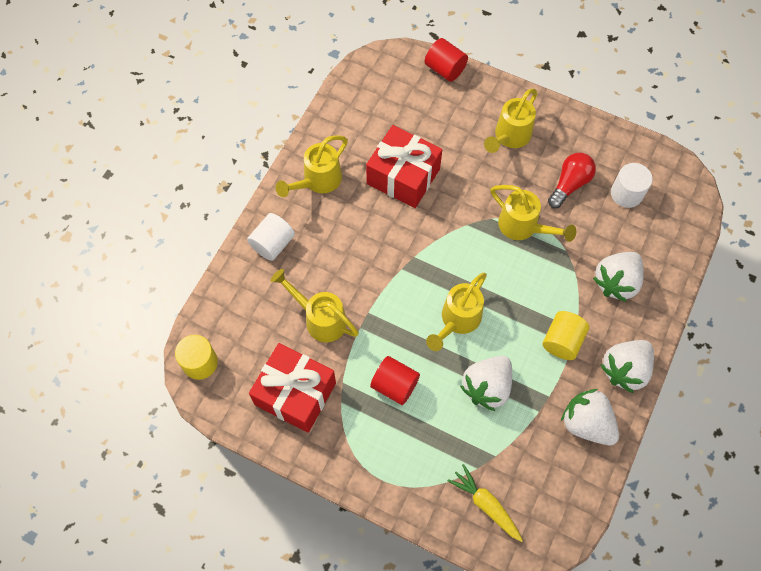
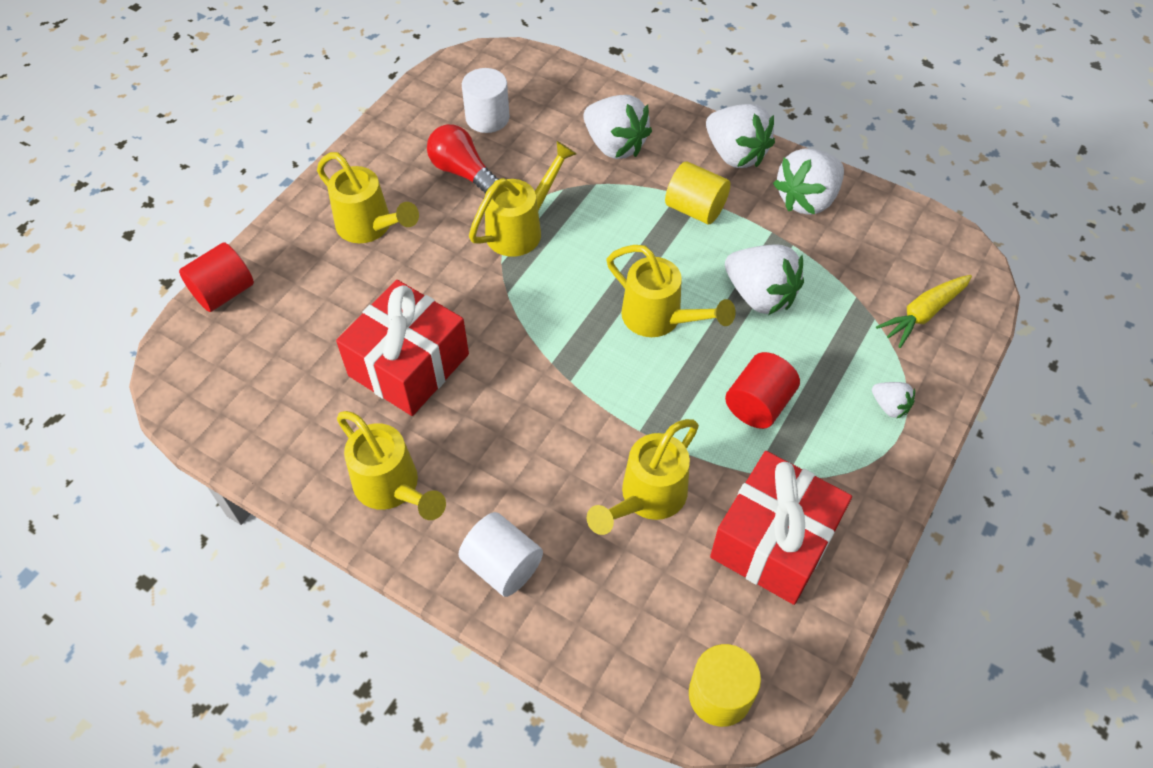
camera: 85 degrees left, 10 degrees down
(401, 473) = (889, 406): none -> white strawberry

